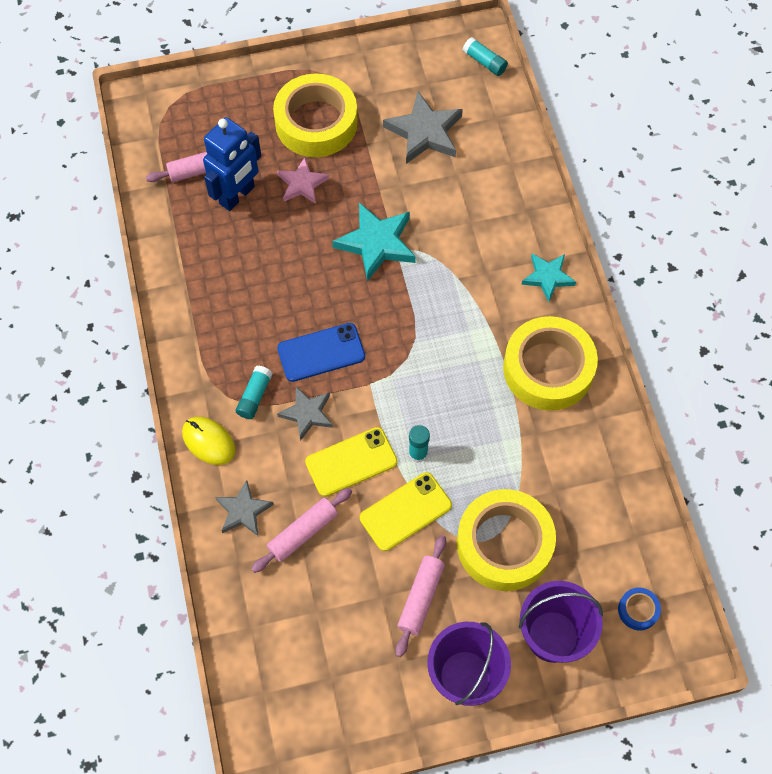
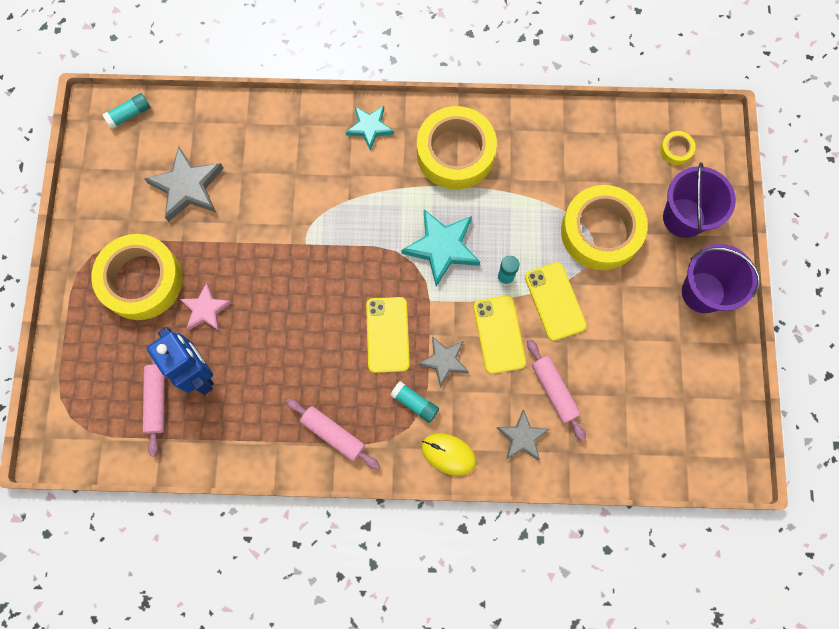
camera: 75 degrees left, 10 degrees up
(208, 441) = (448, 454): yellow mouse -> yellow mouse turned 60 degrees clockwise
(321, 352) = (387, 334): blue phone -> yellow phone
(376, 243) = (291, 259): turquoise star -> turquoise star (442, 247)
(421, 598) = (632, 309): pink rolling pin -> pink rolling pin (333, 434)
(638, 610) = (676, 150): blue tape -> yellow tape

